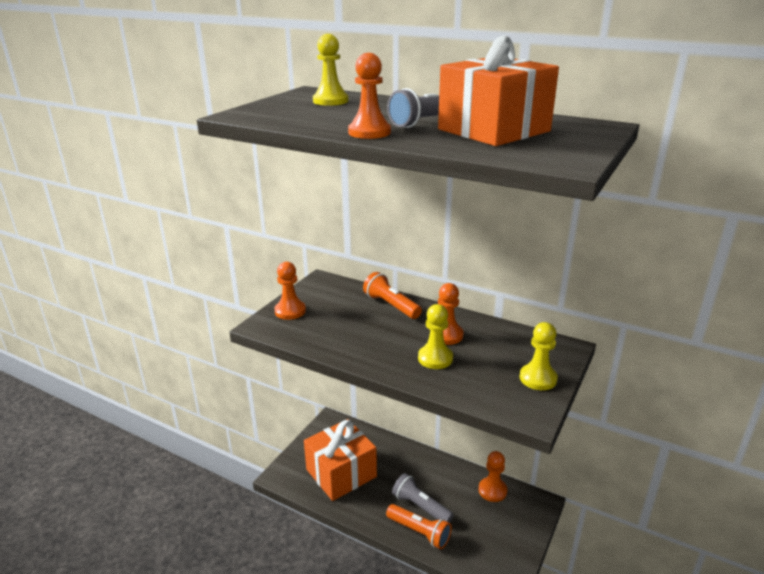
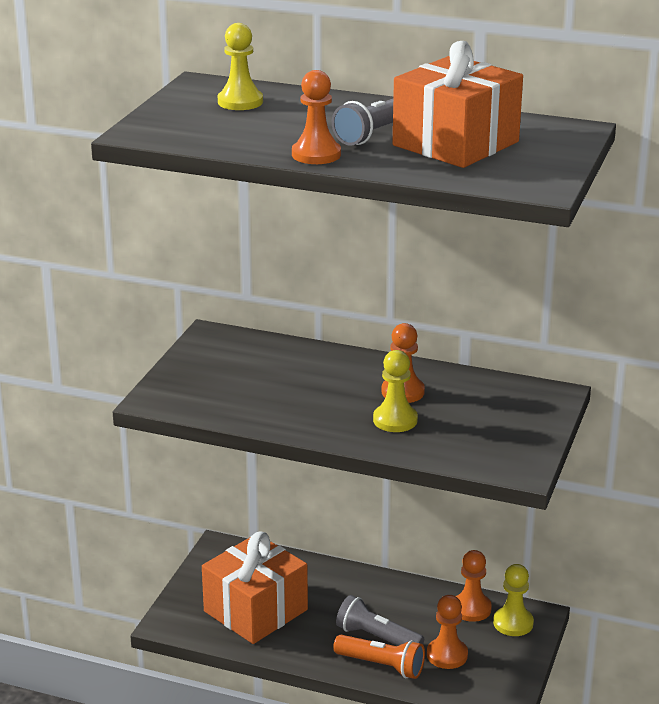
camera: 10 degrees left, 0 degrees up
(290, 311) = (184, 379): orange pawn -> orange pawn (447, 655)
(391, 305) = (320, 361): orange flashlight -> none
(538, 378) = (524, 431): yellow pawn -> yellow pawn (513, 623)

